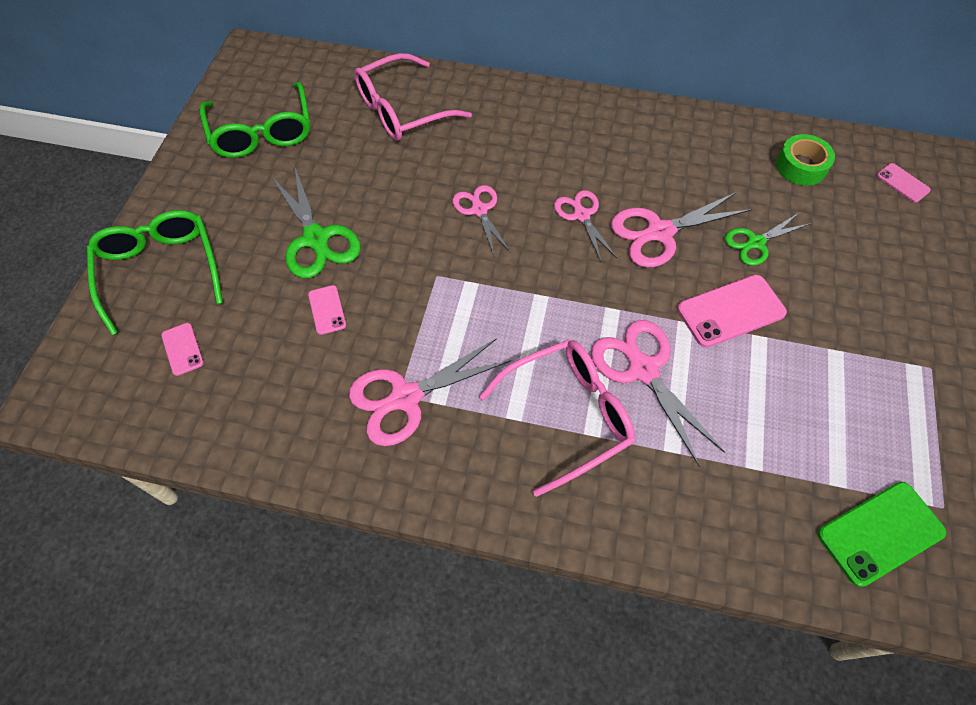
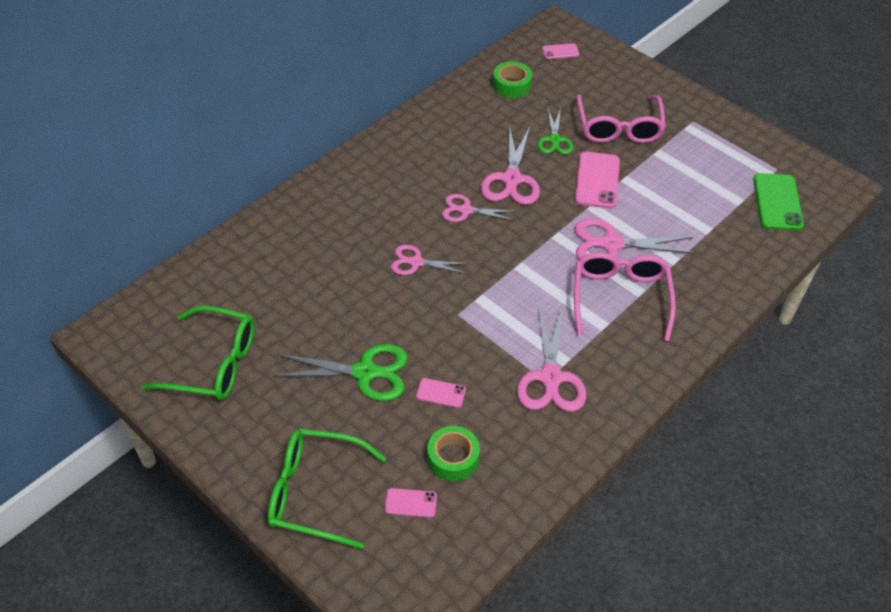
camera: 60 degrees left, 10 degrees down
(252, 358) = (453, 458): none -> green tape
(402, 110) = (273, 261): pink glasses -> pink glasses (618, 127)

